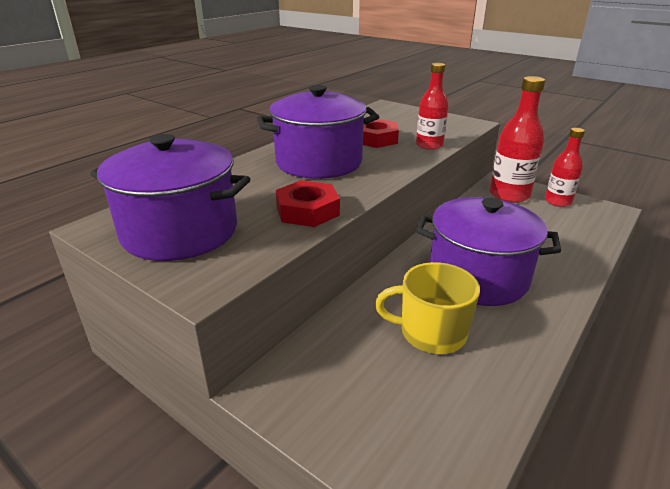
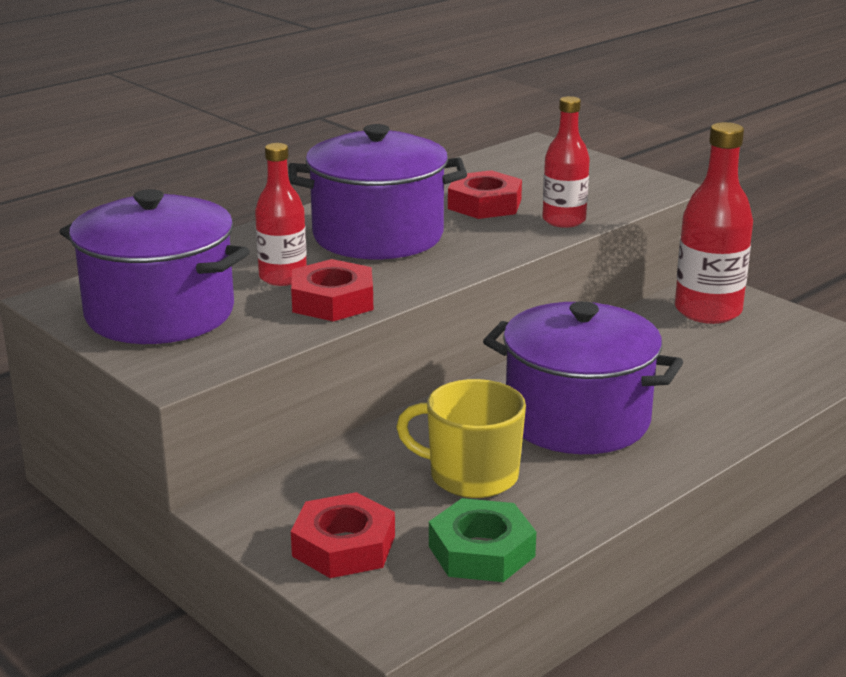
camera: 10 degrees right, 5 degrees down
(363, 418) = (343, 546): none -> red nut
(473, 408) = (481, 551): none -> green nut
(558, 201) = (784, 327): red bottle -> red bottle (283, 277)

